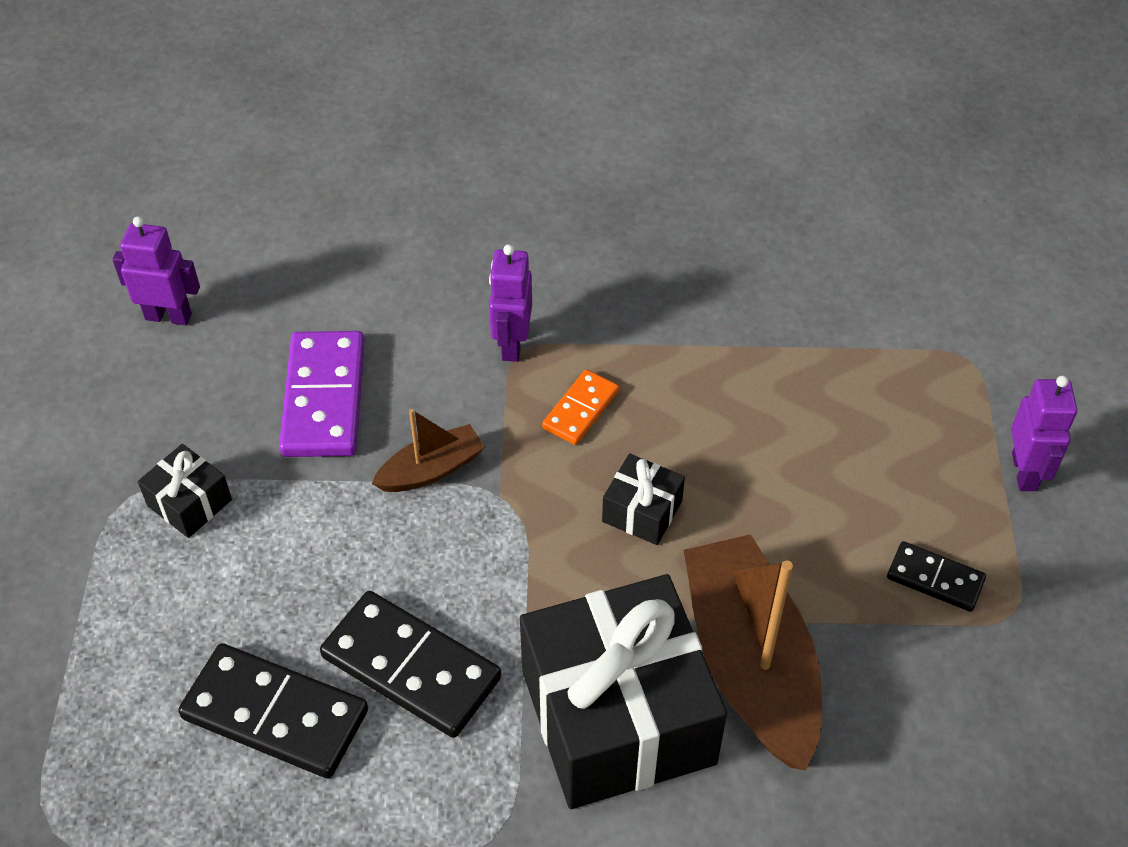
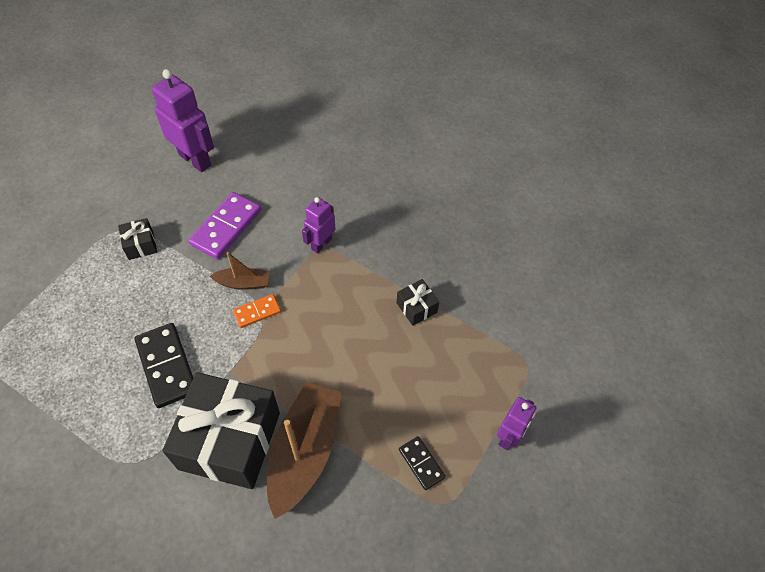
camera: 30 degrees right, 5 degrees up
(168, 316) = (195, 160): purple robot -> purple robot, size x1.68
(275, 714) = (101, 354): black domino -> none
(580, 409) = (326, 290): orange domino -> orange domino (257, 312)
(642, 511) = (315, 352): black gift -> black gift (416, 307)

